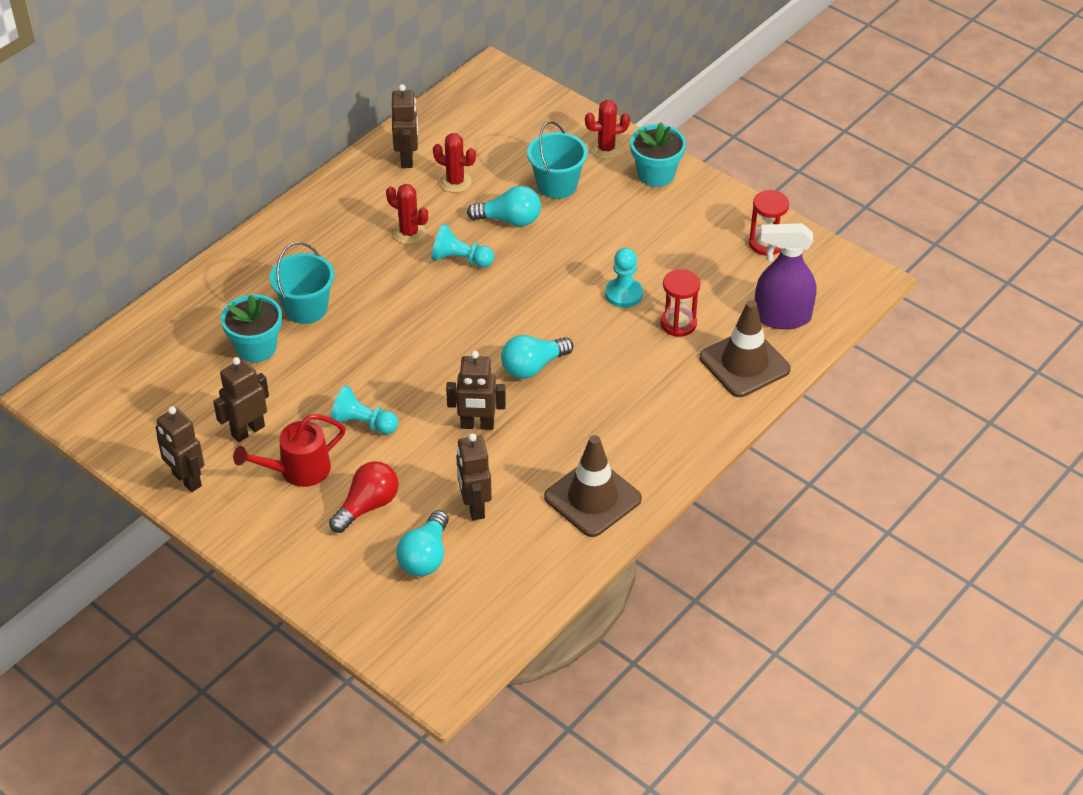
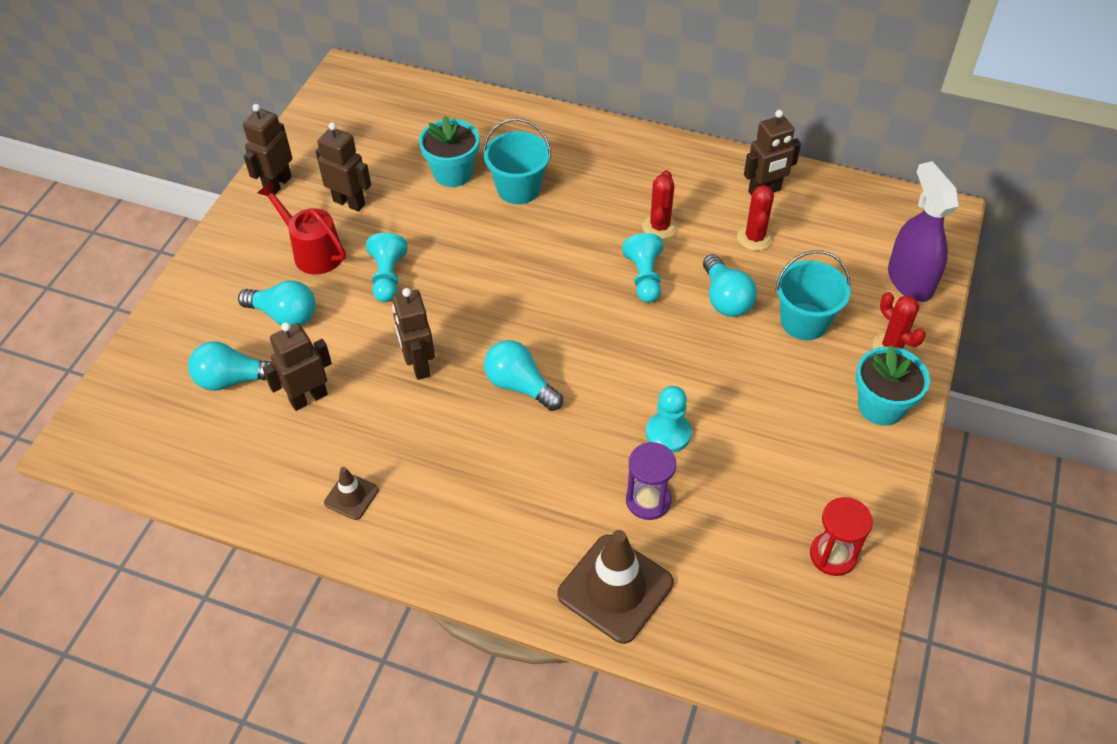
camera: 70 degrees right, 5 degrees up
(367, 506) = (284, 315): red light bulb -> turquoise light bulb
(592, 498) = (351, 496): brown traffic cone -> brown traffic cone, size x0.50
(678, 323) = (648, 500): red hourglass -> purple hourglass
(781, 317) = (713, 608): purple spray bottle -> purple spray bottle (909, 280)

